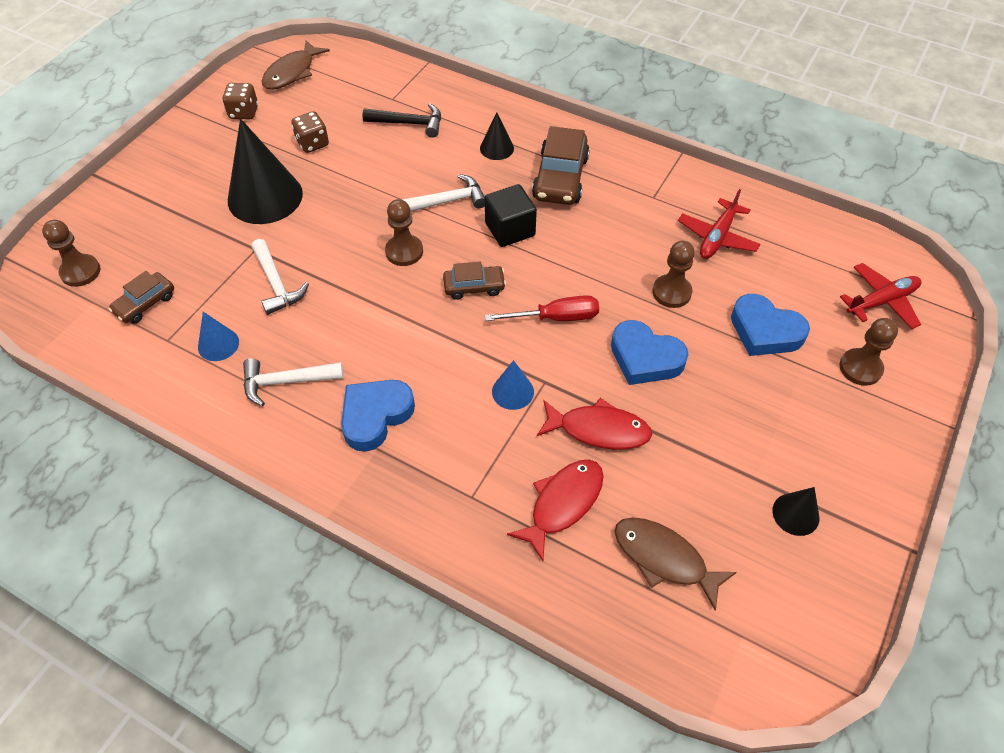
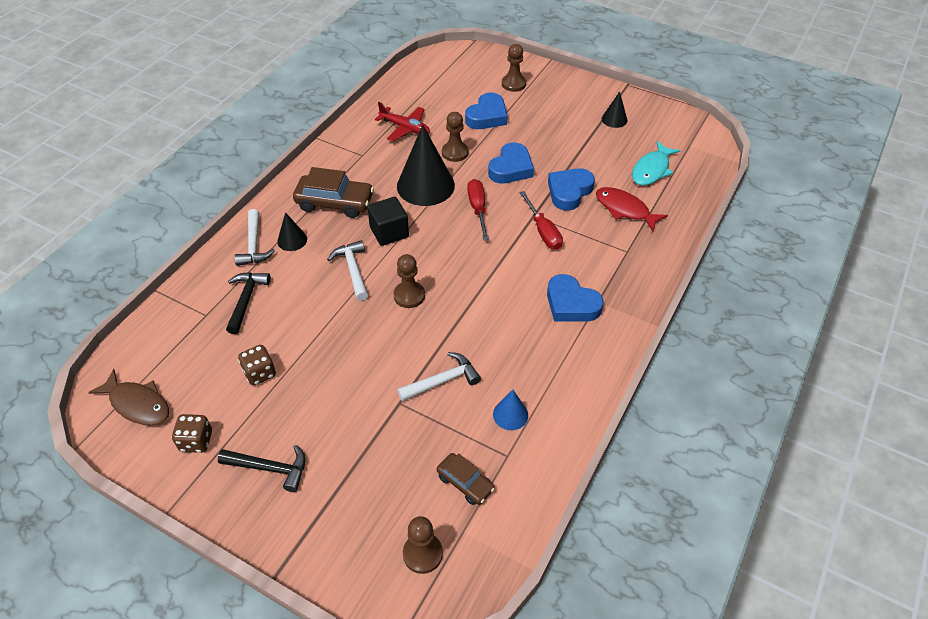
camera: 90 degrees left, 5 degrees down
(202, 161) = (270, 468): none -> black hammer
(265, 197) = (331, 404): black cone -> black cone (425, 185)
(286, 382) = (545, 361): white hammer -> white hammer (254, 245)
(474, 287) = (448, 252): brown car -> none
(512, 391) = (543, 231): blue cone -> red screwdriver
(599, 430) = (569, 192): red fish -> blue heart
(664, 558) = (651, 170): brown fish -> turquoise fish
(881, 301) = (463, 69): red plane -> none

